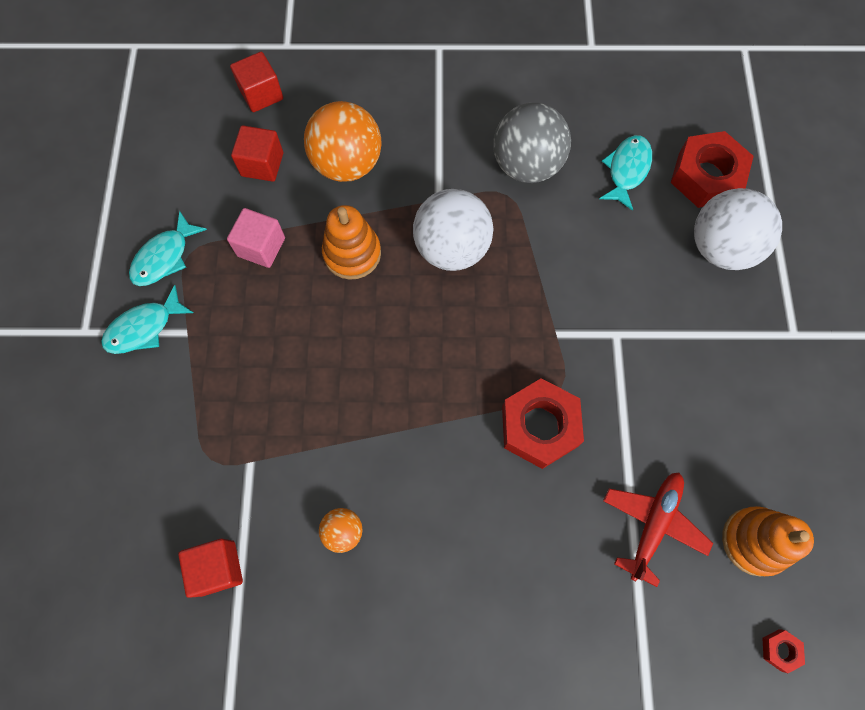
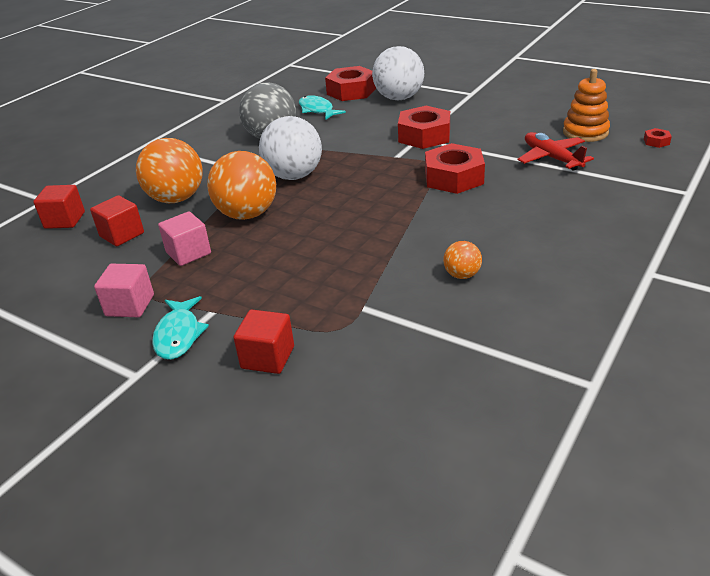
camera: 55 degrees left, 35 degrees down
(164, 257) = (130, 305): turquoise fish -> pink cube
(218, 568) = (441, 350): red cube -> red cube (267, 357)
(352, 253) = (247, 214): orange stacking toy -> orange ball
(628, 338) = (424, 136): none -> red nut

